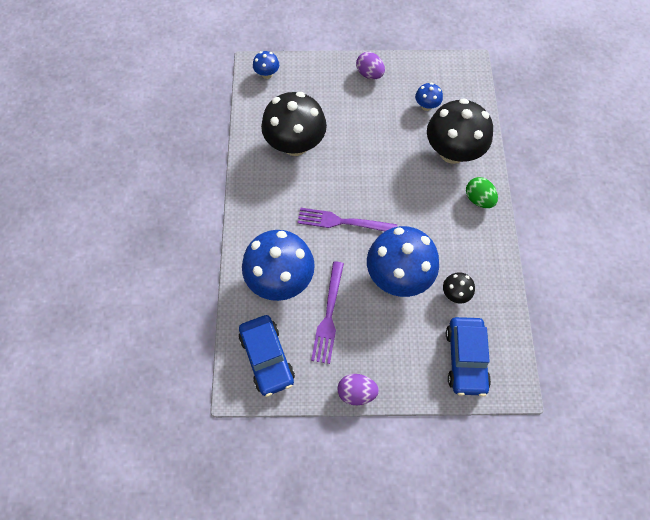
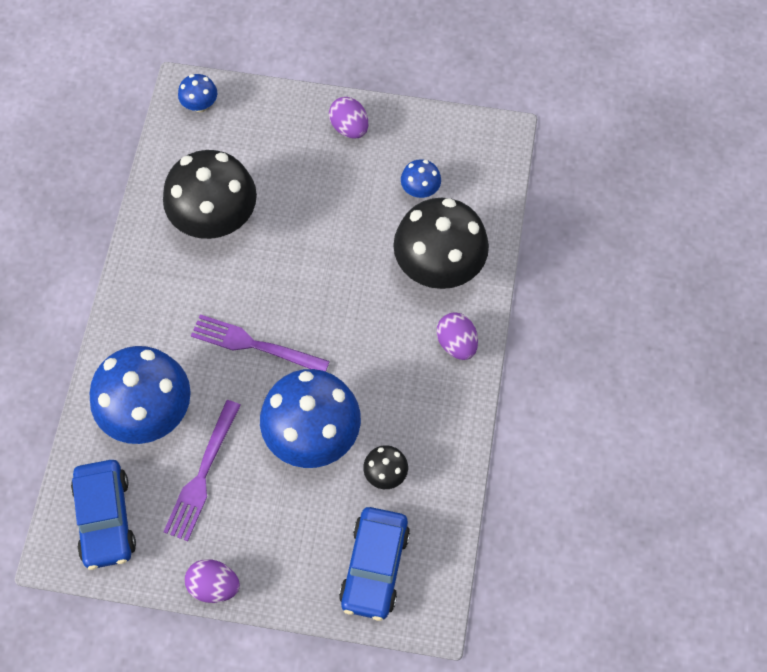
camera: 10 degrees right, 0 degrees up
(478, 199) = (456, 343): green egg -> purple egg

